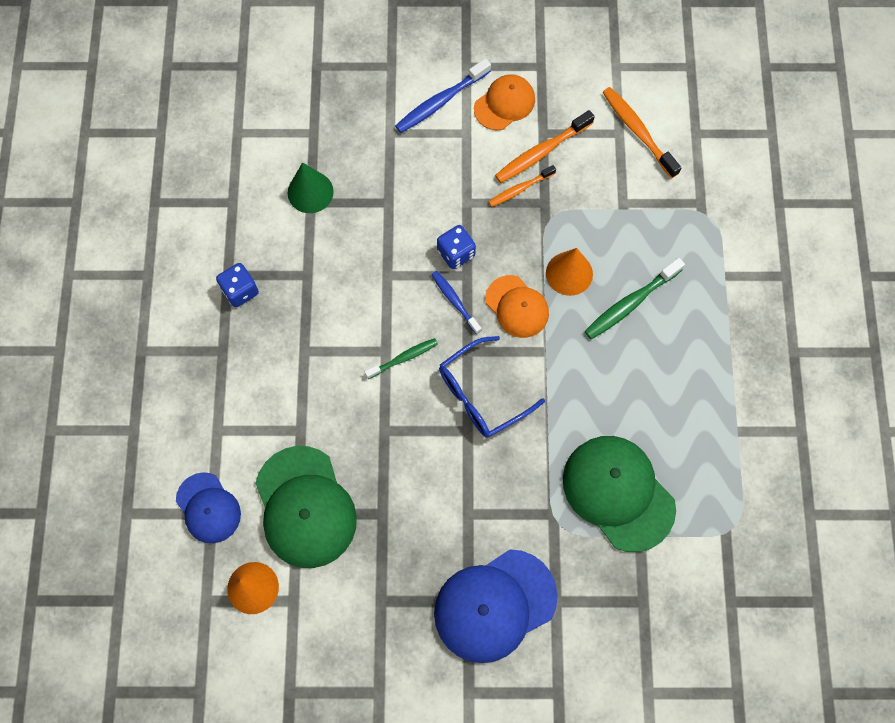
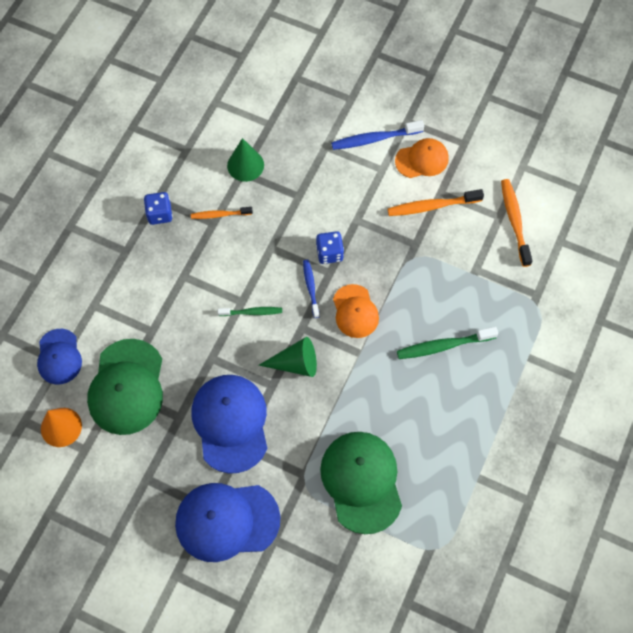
camera: 25 degrees right, 5 degrees down
(443, 494) = (230, 423): none -> blue cap
(481, 394) = (295, 363): blue glasses -> green cone
(520, 189) = (401, 226): orange toothbrush -> orange toothbrush (220, 215)
(569, 273) = (407, 304): orange cone -> none

